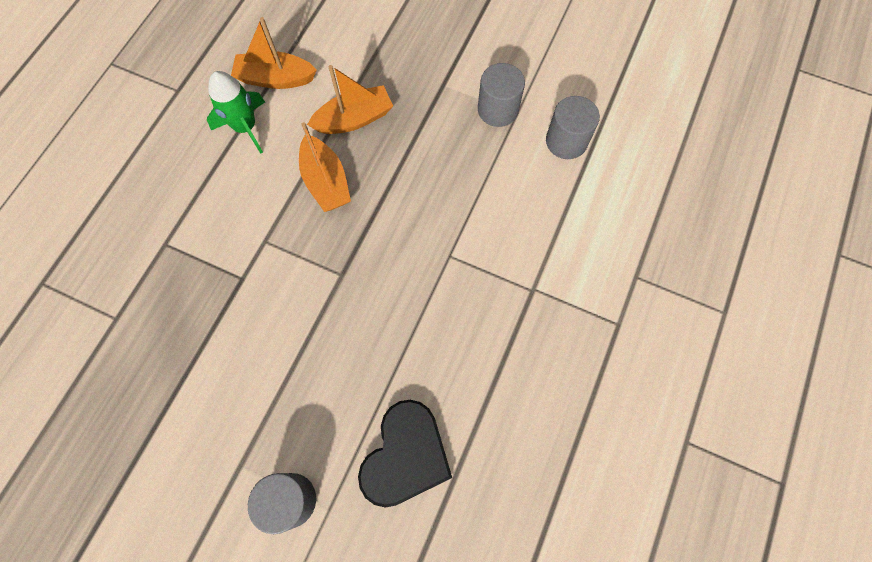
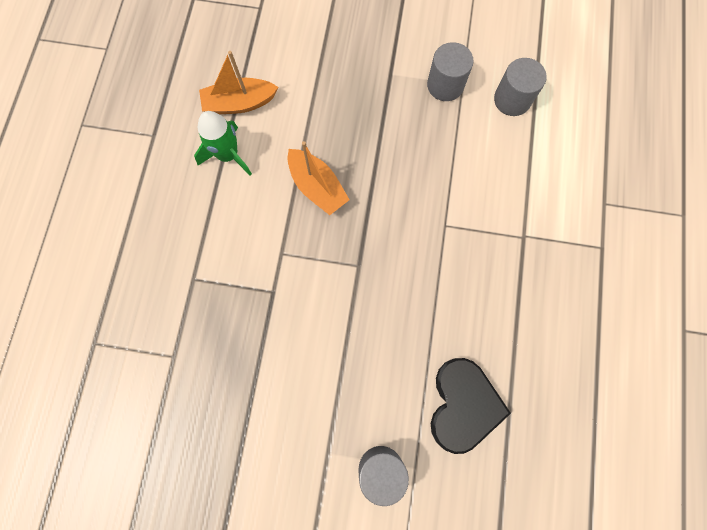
camera: 15 degrees left, 5 degrees up
(354, 119) = (323, 124): orange boat -> none

